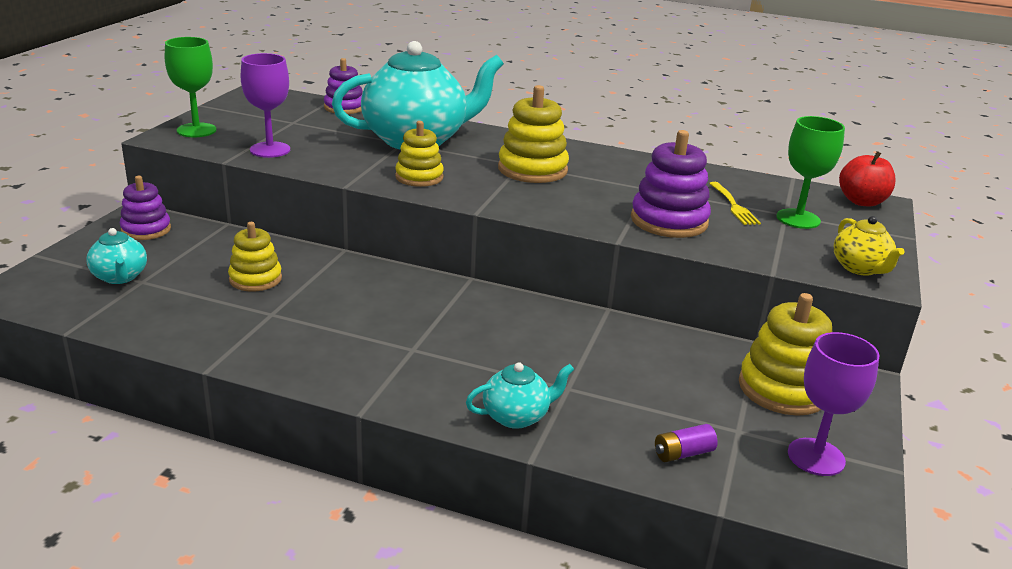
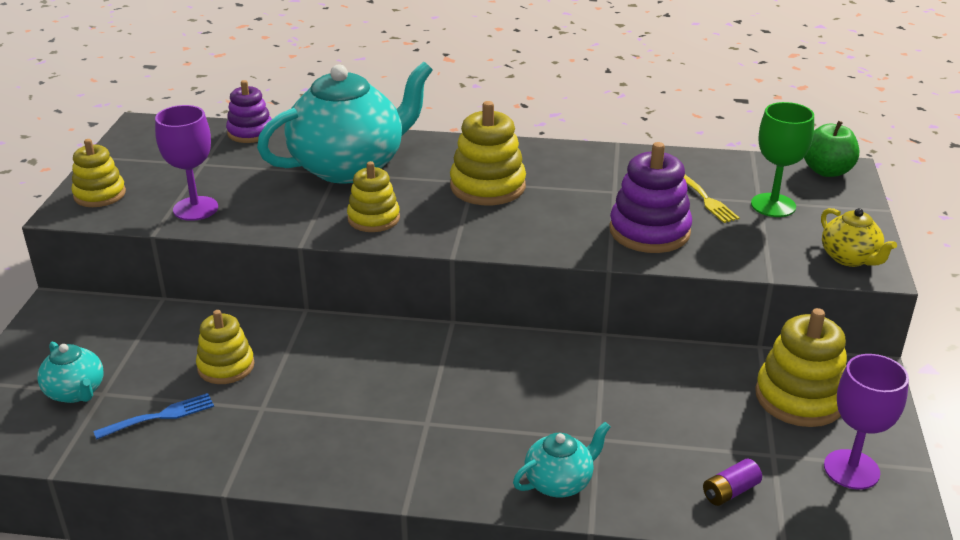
camera: 10 degrees left, 5 degrees up
(146, 230) = (75, 323): purple stacking toy -> none
(180, 306) = (159, 417): none -> blue fork
(196, 130) = (100, 194): green goblet -> yellow stacking toy
(862, 201) = (827, 171): red apple -> green apple

